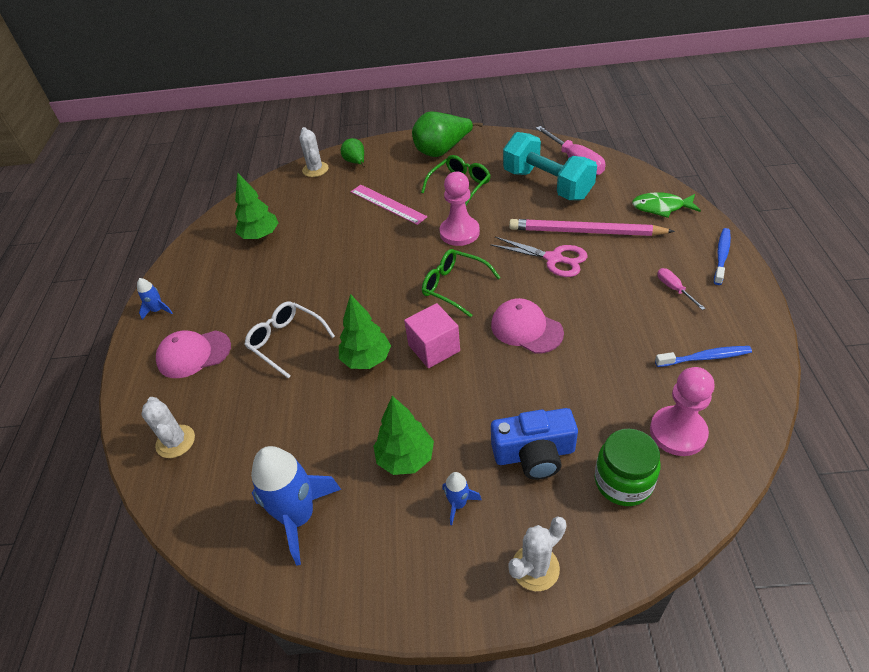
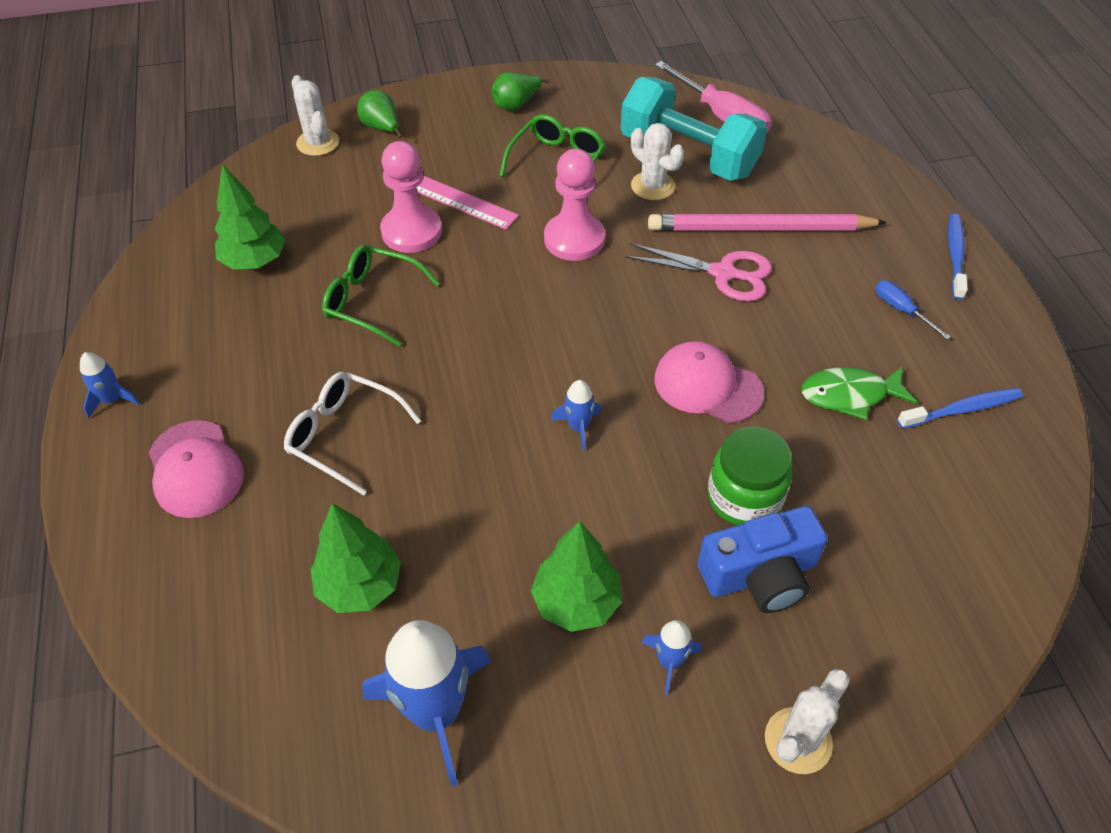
camera: 15 degrees left, 5 degrees up
(175, 441) = (204, 616): white cactus -> white cactus (653, 186)
(194, 354) = (195, 469): pink cap -> pink cap turned 90 degrees counterclockwise
(366, 360) = (479, 454): green tree -> green tree (360, 586)
(434, 348) = (578, 427): pink cube -> blue rocket
(442, 151) = (516, 105): green pear -> green pear, size x0.55
(454, 286) = (586, 327): green glasses -> green glasses (372, 301)
(623, 482) = (890, 601): green jar -> green jar (744, 498)
(661, 207) = (858, 185): green fish -> green fish (849, 395)
(674, 289) = (901, 310): pink screwdriver -> blue screwdriver
(678, 432) = (947, 522): pink pawn -> pink pawn (411, 231)

